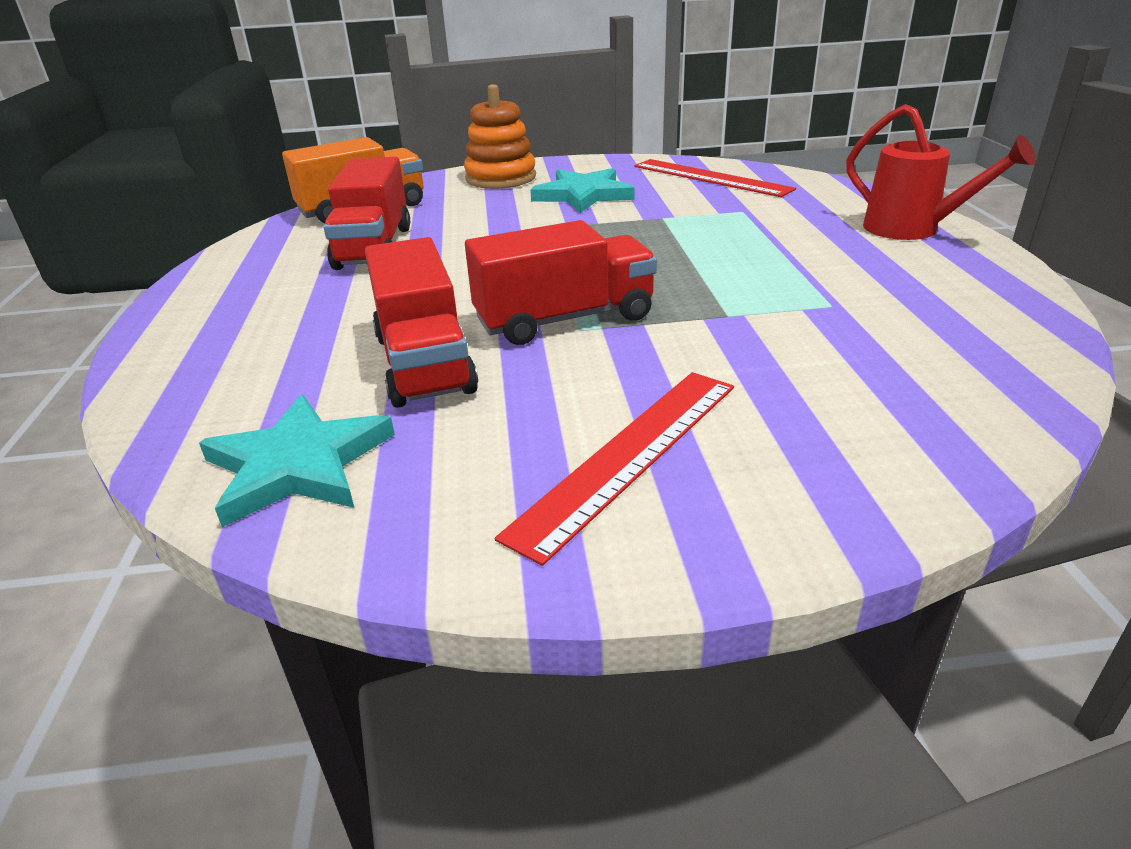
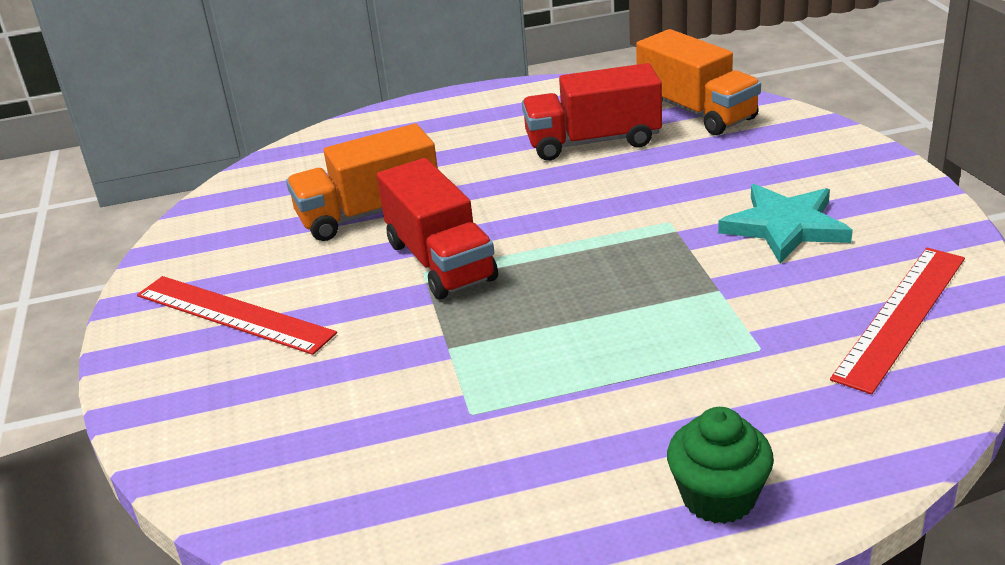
camera: 85 degrees right, 0 degrees up
(298, 465) = (251, 200): turquoise star -> none
(424, 363) = (369, 213): red truck -> orange truck
(501, 178) = (831, 164): orange stacking toy -> none
(912, 230) = (718, 497): red watering can -> green cupcake

